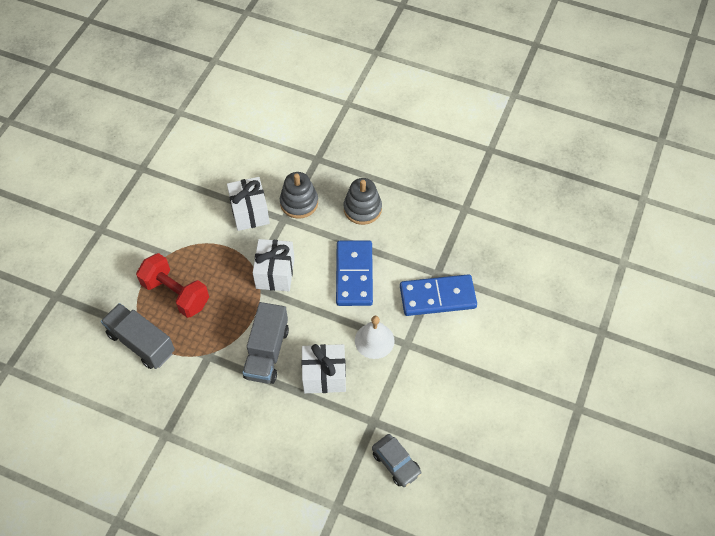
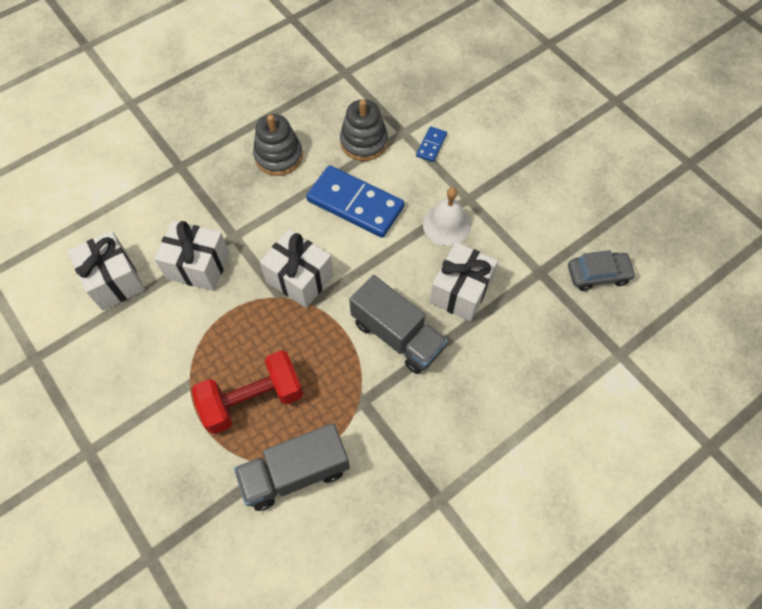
camera: 60 degrees left, 5 degrees up
(213, 175) = (114, 280): none -> white gift
(299, 203) = (224, 211): grey stacking toy -> grey stacking toy (364, 142)
(437, 297) = (431, 145): blue domino -> blue domino, size x0.45

